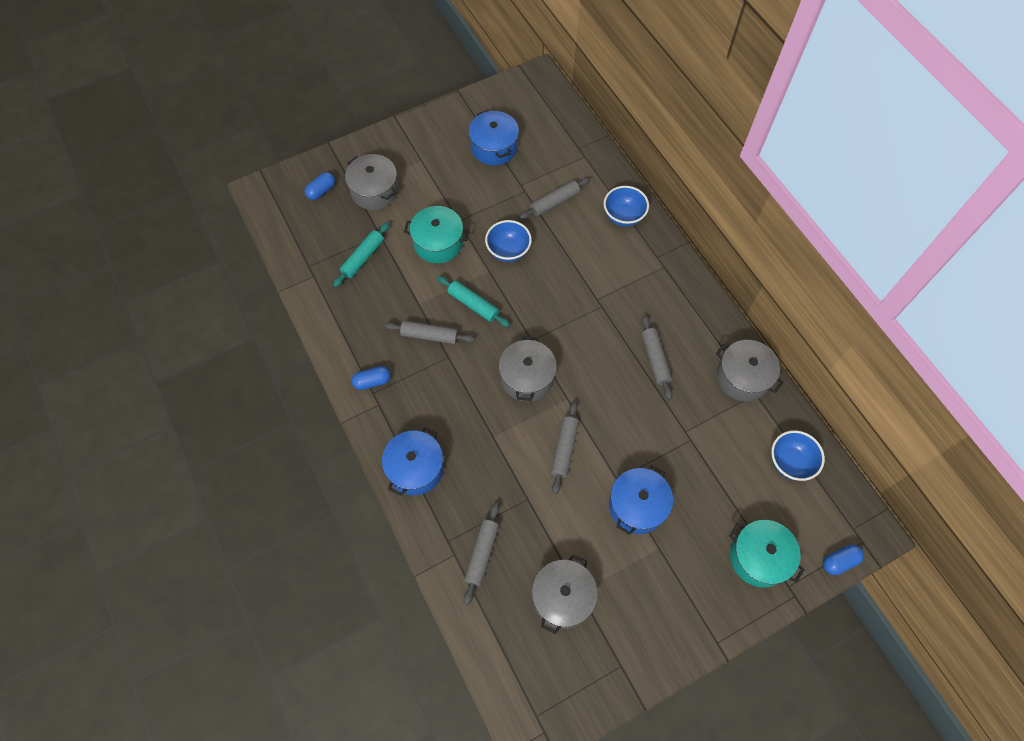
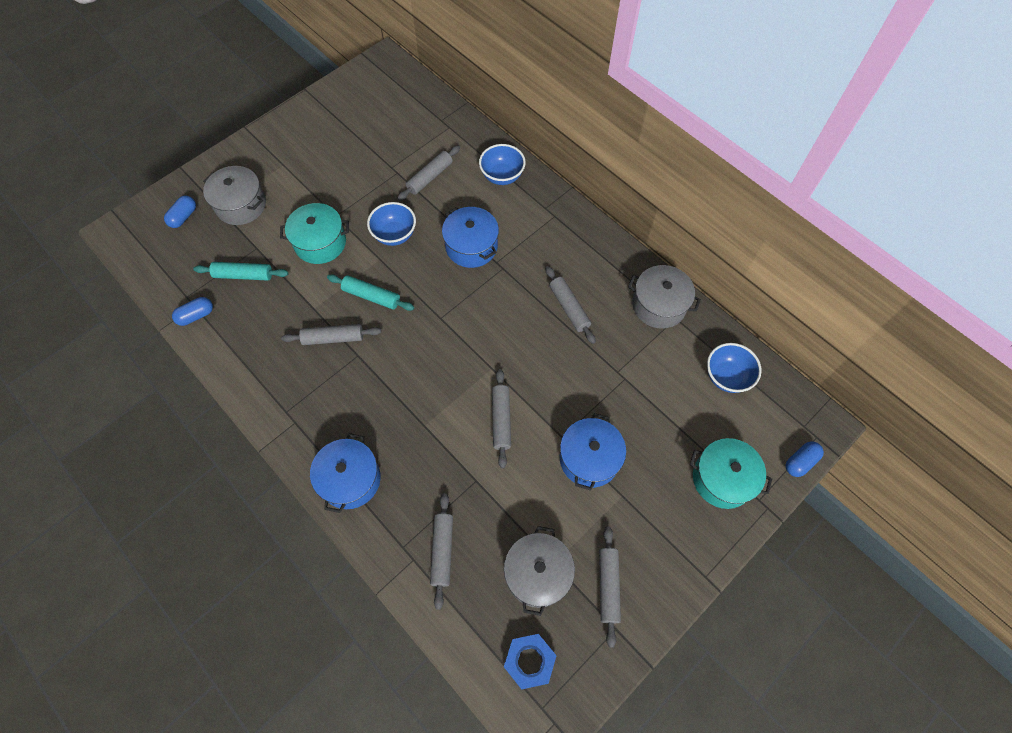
camera: 15 degrees left, 0 degrees up
(363, 258) = (243, 275): turquoise rolling pin -> turquoise rolling pin turned 75 degrees clockwise
(372, 381) = (283, 400): blue capsule -> blue capsule (196, 315)
(494, 147) = (355, 136): blue pot -> blue pot (471, 246)
(527, 377) = (445, 356): grey pot -> none
(535, 672) = (529, 661): none -> blue nut
(624, 626) = (608, 586): none -> grey rolling pin

